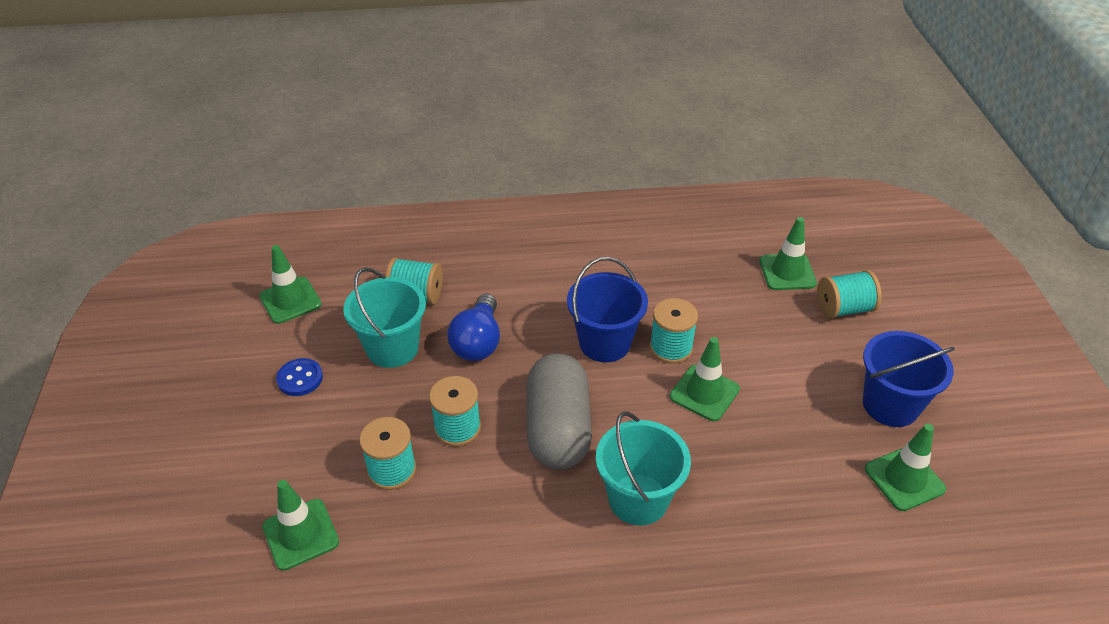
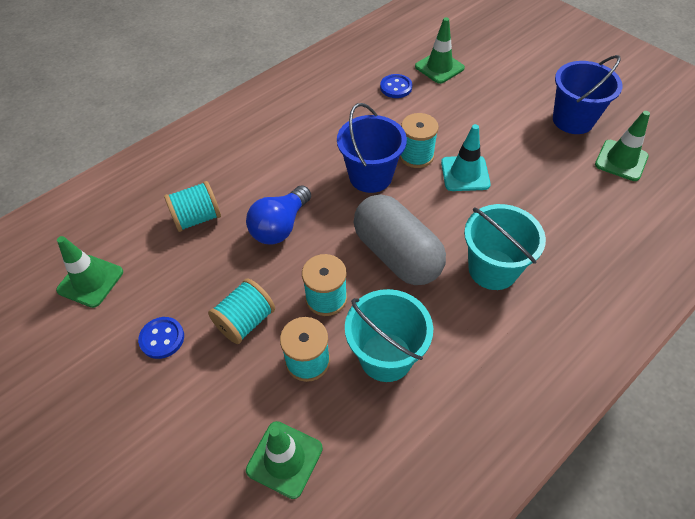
camera: 35 degrees left, 10 degrees up
(392, 348) = (217, 269): turquoise bucket -> turquoise bucket (386, 357)
(478, 342) = (280, 226): blue light bulb -> blue light bulb turned 60 degrees clockwise
(704, 393) = (465, 173): green traffic cone -> turquoise traffic cone
(717, 270) = (396, 87): none -> blue button
(844, 308) = (493, 74): turquoise spool -> turquoise spool (245, 321)

